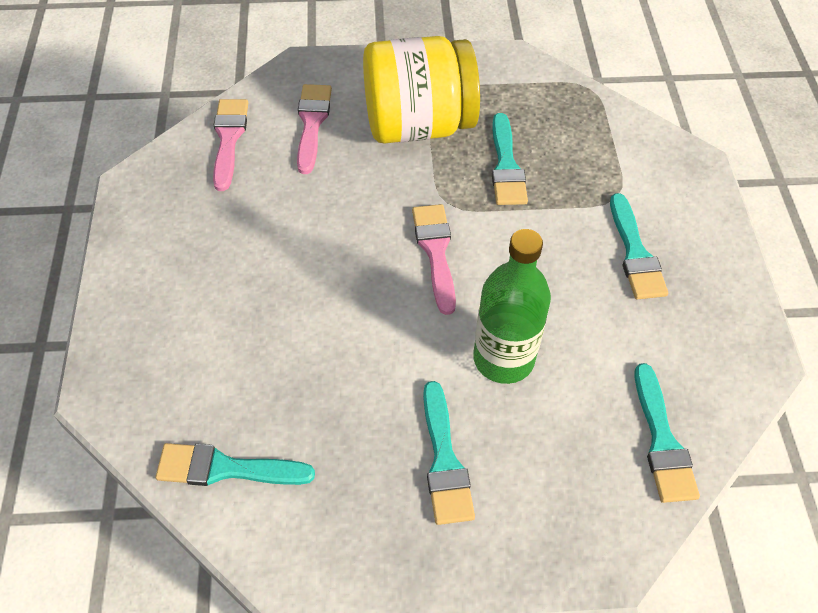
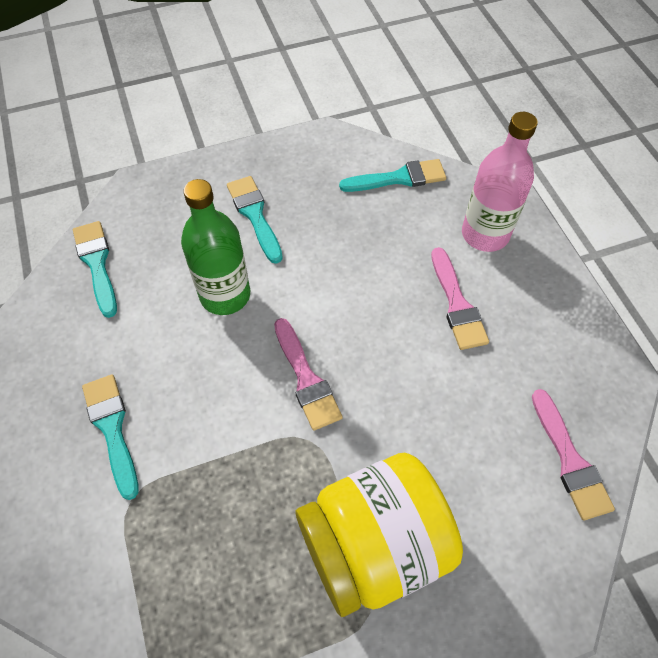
camera: 165 degrees right, 5 degrees up
(164, 356) = (485, 234): none -> pink bottle
(312, 123) = (494, 510): pink brush -> pink brush (457, 304)
(506, 166) = (258, 509): turquoise brush -> none

